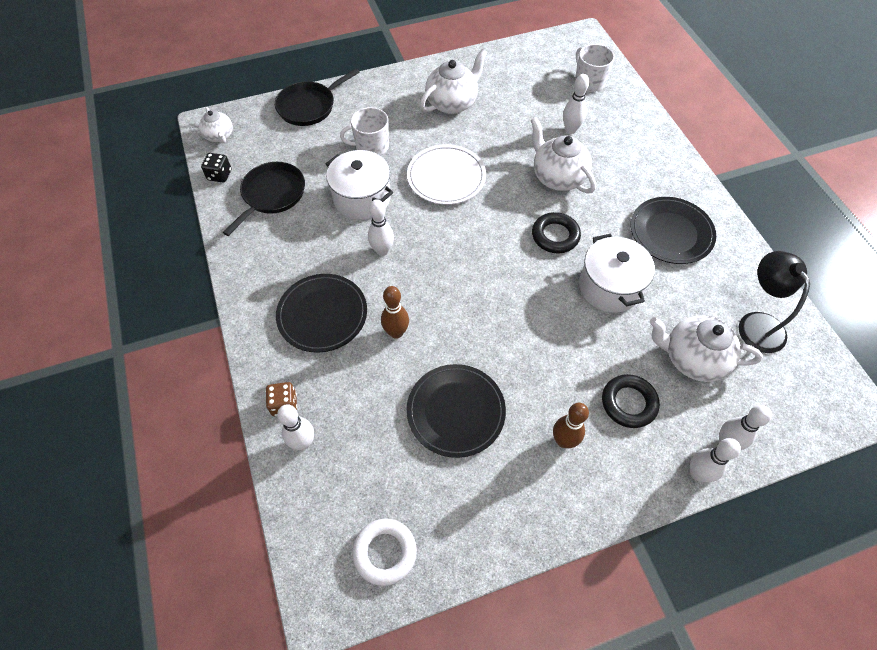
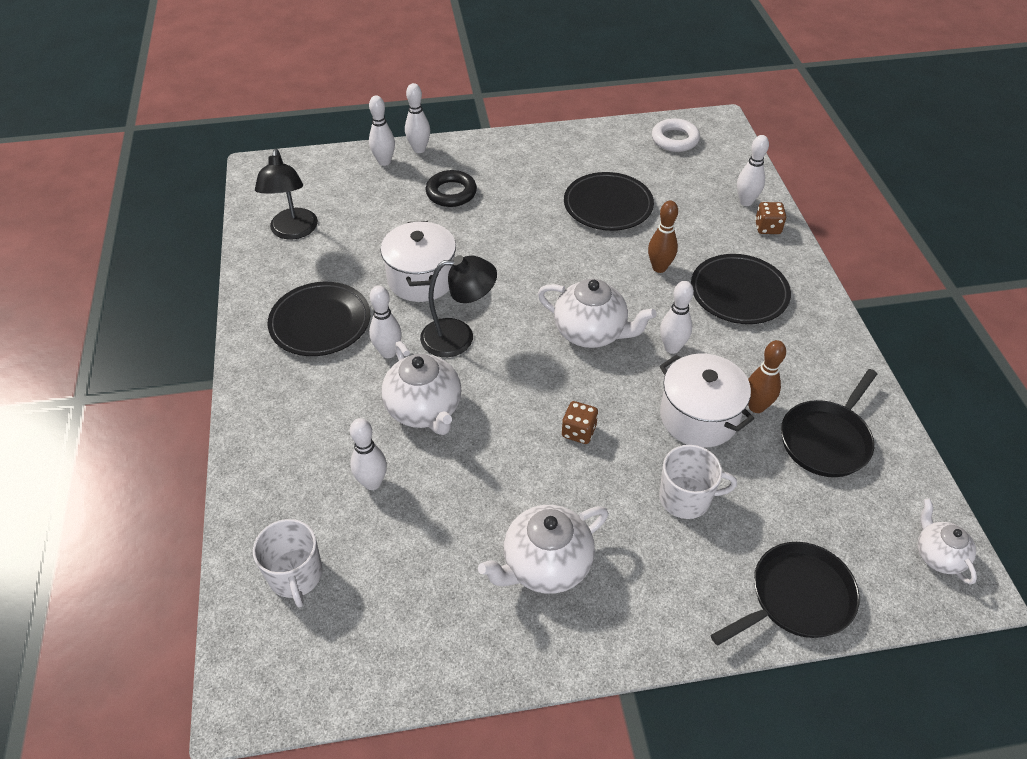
camera: 170 degrees left, 10 degrees down
(219, 175) = (913, 482): black dice -> none
(446, 177) = (578, 431): white plate -> brown dice
(555, 236) = (459, 337): black ring -> black lamp
(563, 441) = (518, 178): brown bowling pin -> brown bowling pin (756, 406)
(604, 215) = (388, 352): none -> white bowling pin
(692, 358) = (374, 214): white teapot -> white teapot (591, 333)

